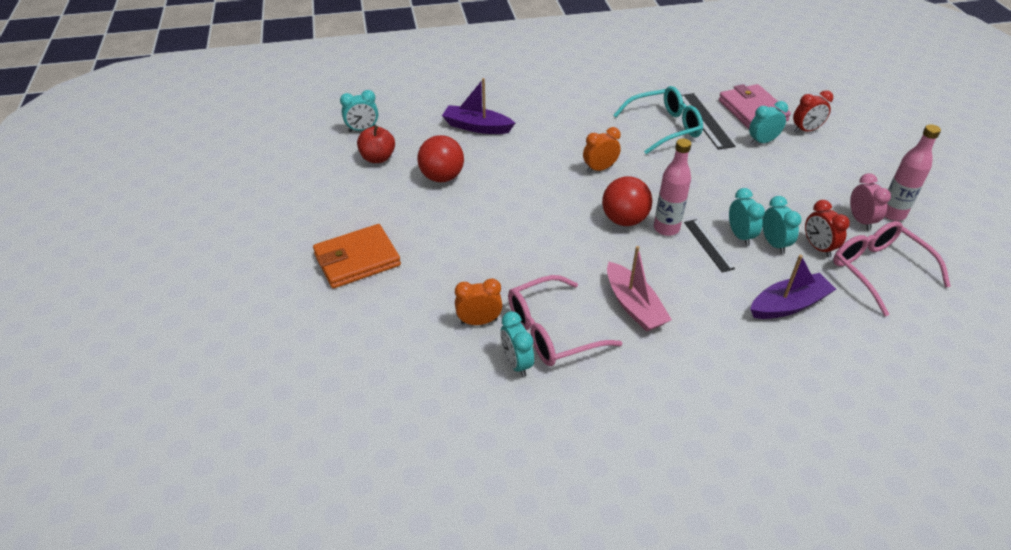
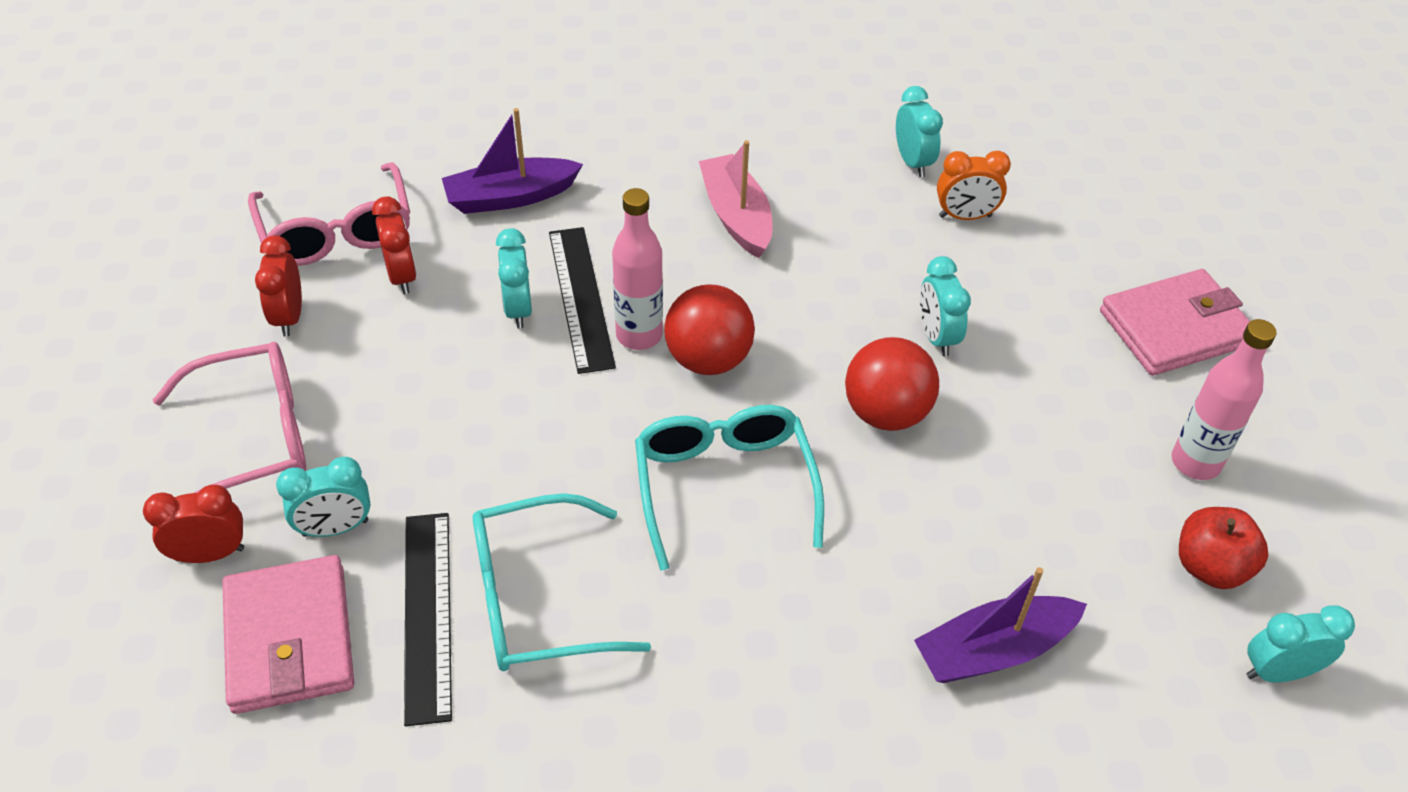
camera: 175 degrees left, 5 degrees up
(357, 260) = (1174, 328): orange wallet -> pink wallet
(442, 177) = (1057, 496): red ball -> red ball (886, 413)
(477, 127) = (993, 650): purple boat -> purple boat turned 135 degrees clockwise
(551, 332) = (862, 194): pink glasses -> pink glasses (255, 437)
(599, 169) = (724, 485): orange clock -> turquoise glasses
(708, 245) = (580, 298): black ruler -> black ruler, size x1.51
(774, 244) = (470, 289): turquoise clock -> turquoise clock (936, 337)
(860, 220) = (289, 317): pink clock -> red clock
(892, 214) = (221, 324): pink bottle -> pink bottle (1195, 462)

